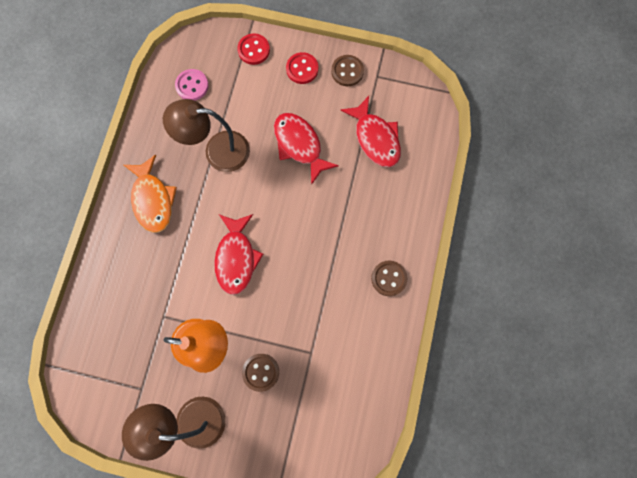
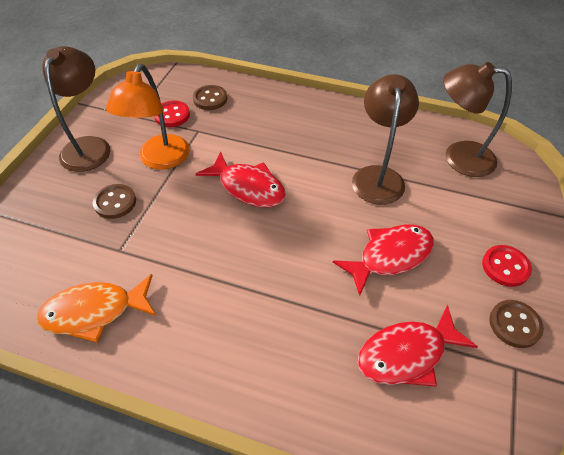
camera: 95 degrees right, 25 degrees down
(152, 199) = (321, 125): orange fish -> orange fish (94, 311)
(192, 86) = (458, 157): pink button -> brown lamp
(236, 258) = (248, 187): red fish -> red fish turned 150 degrees counterclockwise
(253, 50) = (521, 215): red button -> red button (172, 115)
(388, 278) = (189, 349): brown button -> brown button (210, 99)

